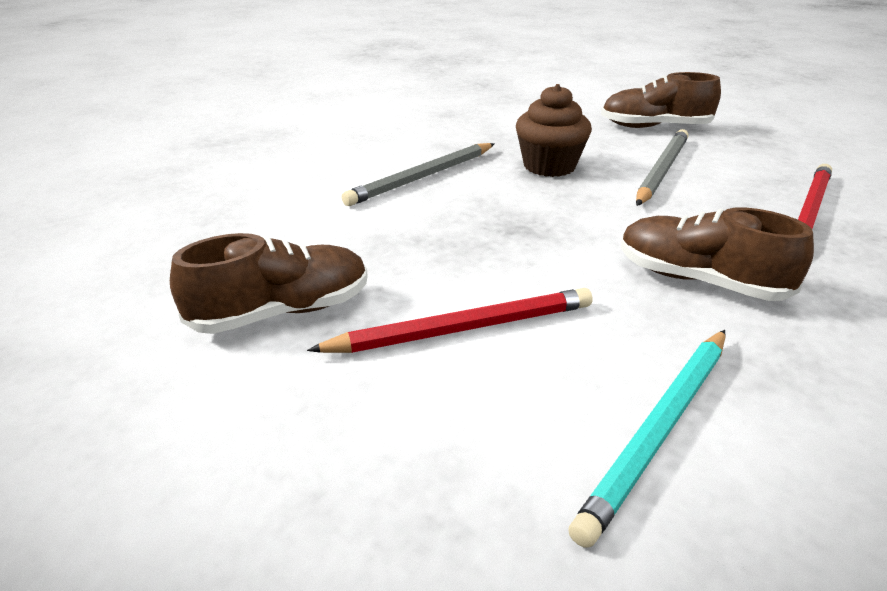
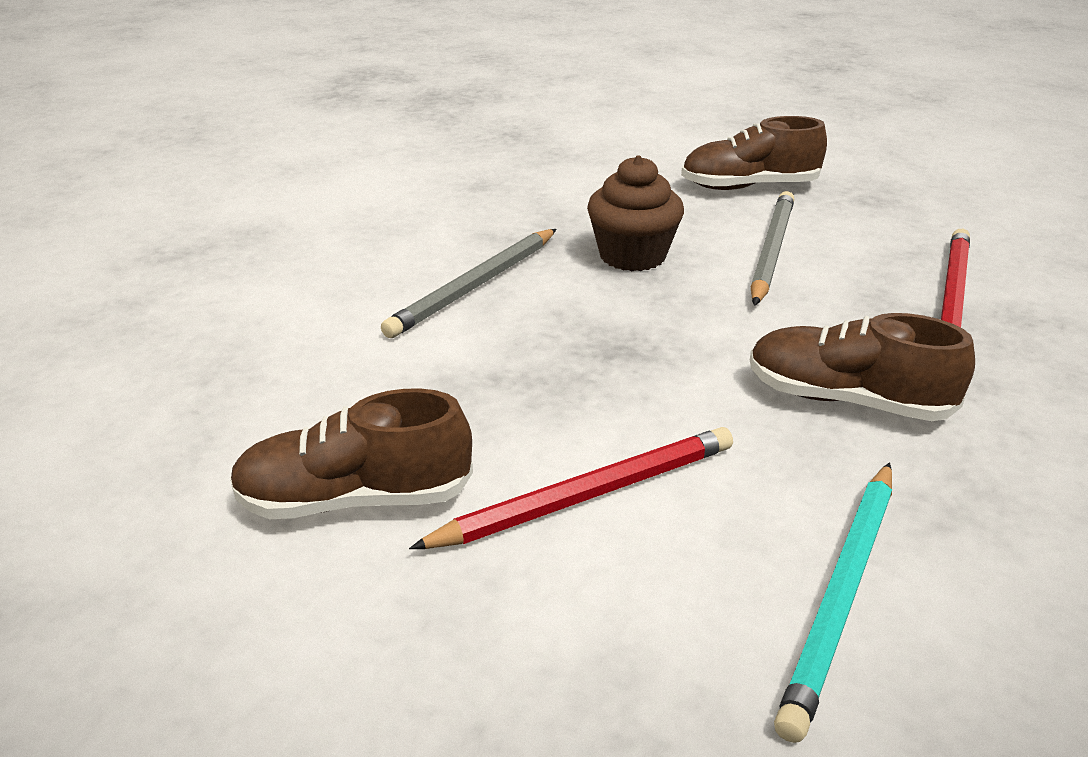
camera: 10 degrees left, 0 degrees up
(282, 312) = (355, 499): brown shoe -> brown shoe turned 150 degrees counterclockwise

